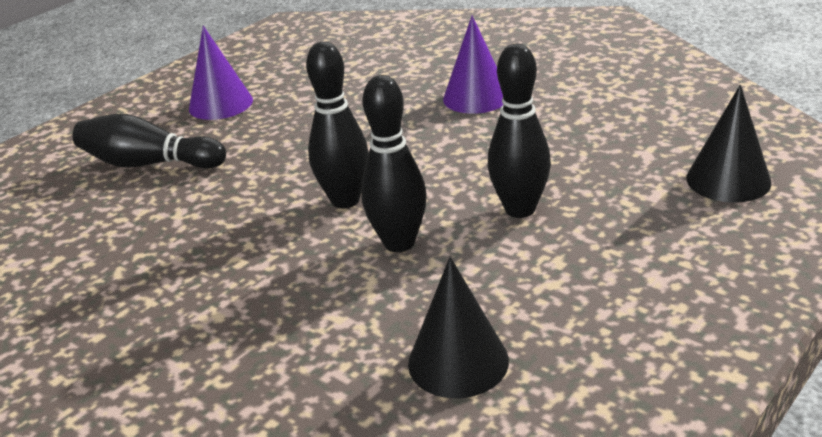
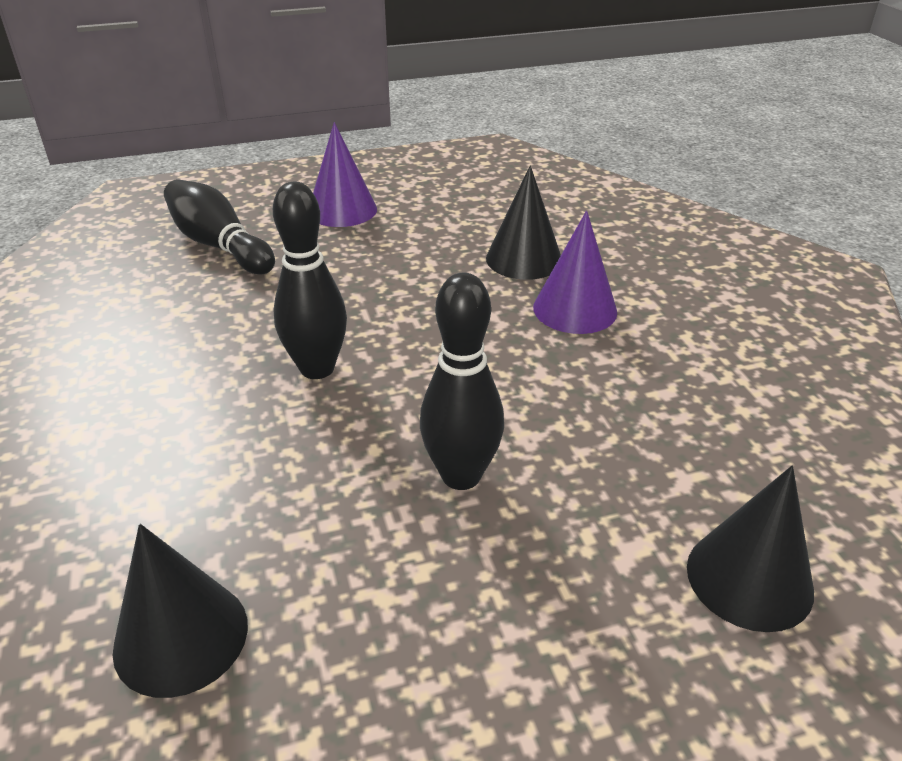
camera: 30 degrees right, 5 degrees up
(399, 243) = (303, 448): black bowling pin -> none
(404, 83) = (524, 259): none -> black cone

